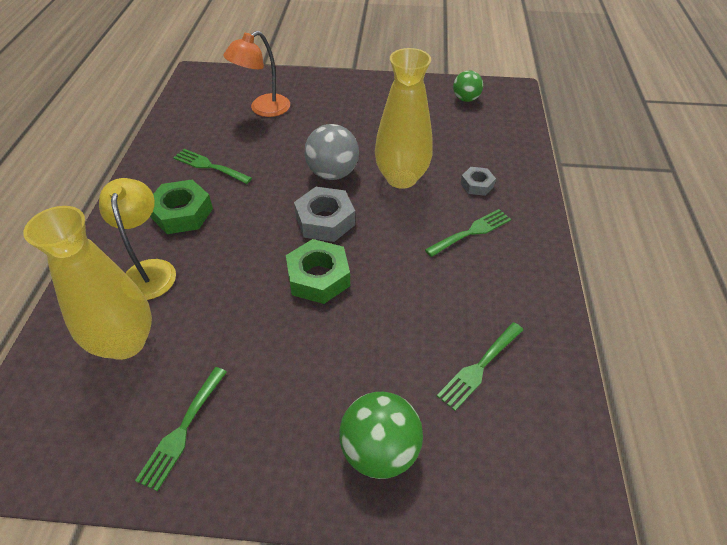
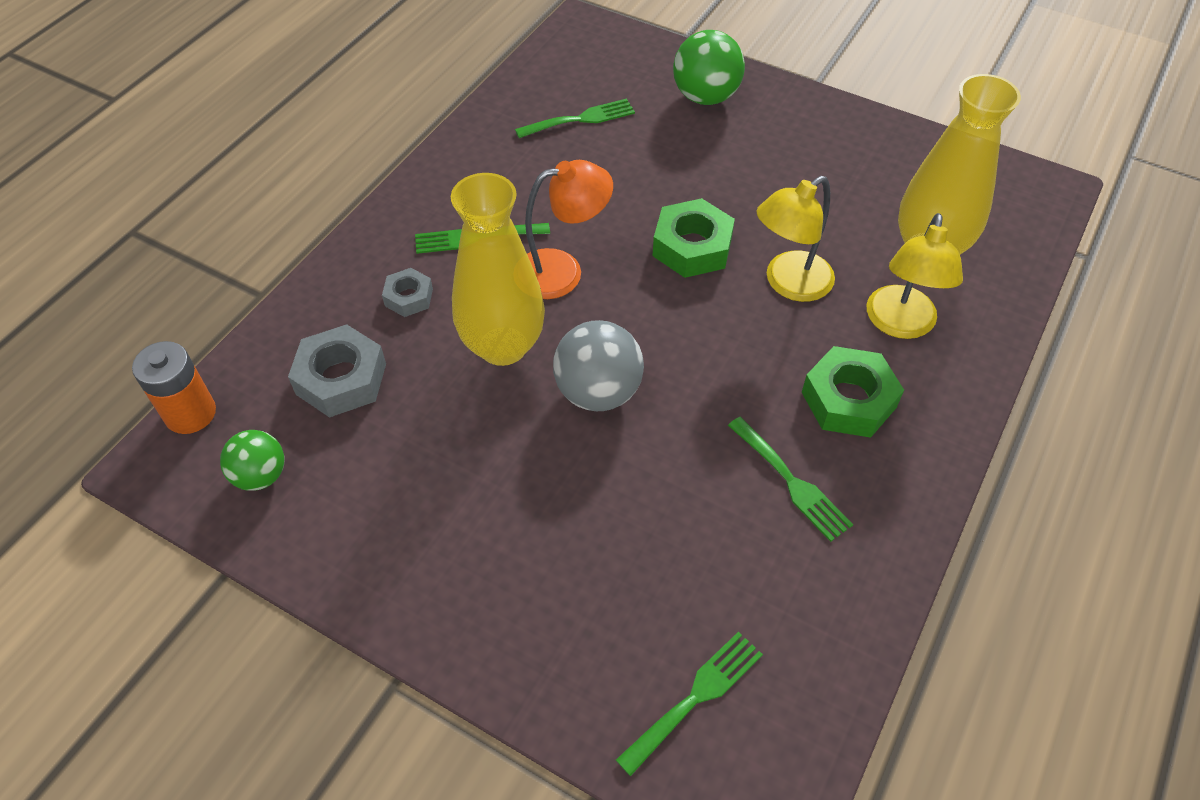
camera: 155 degrees left, 5 degrees up
(182, 430) = (872, 158): green fork -> green fork (695, 697)
(237, 273) = (789, 284): none -> yellow lamp
(263, 109) = (652, 603): orange lamp -> orange lamp (562, 271)
(325, 220) = (649, 316): grey nut -> grey nut (341, 379)
(523, 108) = (190, 413): none -> orange battery

